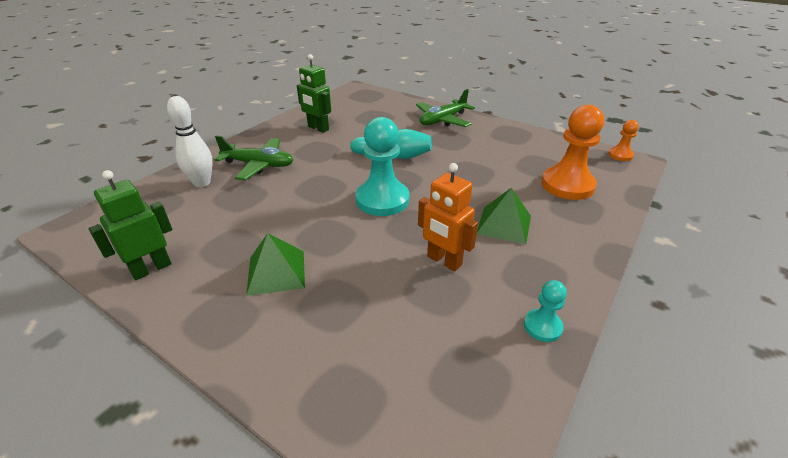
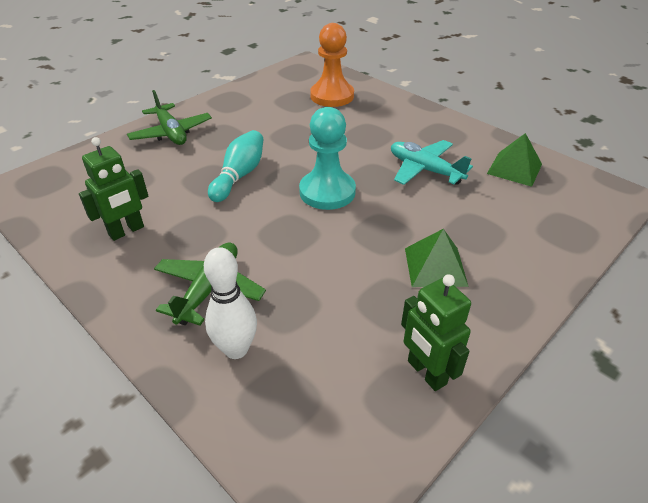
camera: 80 degrees left, 5 degrees up
(444, 261) = (425, 170): orange robot -> turquoise plane
(504, 224) = (381, 134): green pyramid -> green pyramid (514, 168)
(542, 326) = (491, 143): turquoise pawn -> none
(620, 155) = (294, 64): orange pawn -> none

